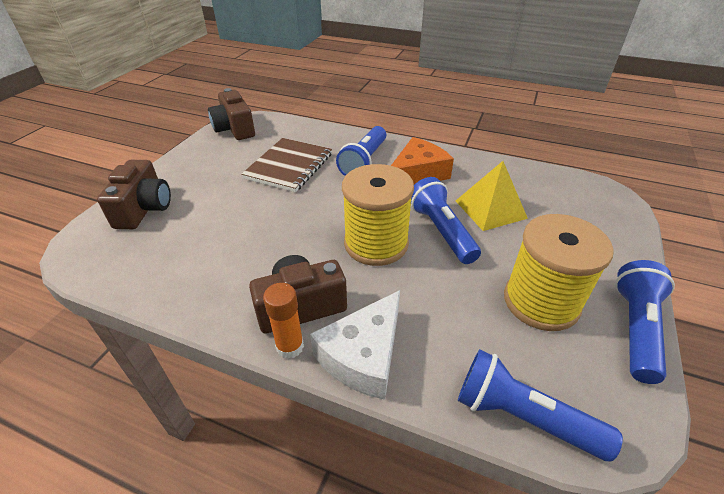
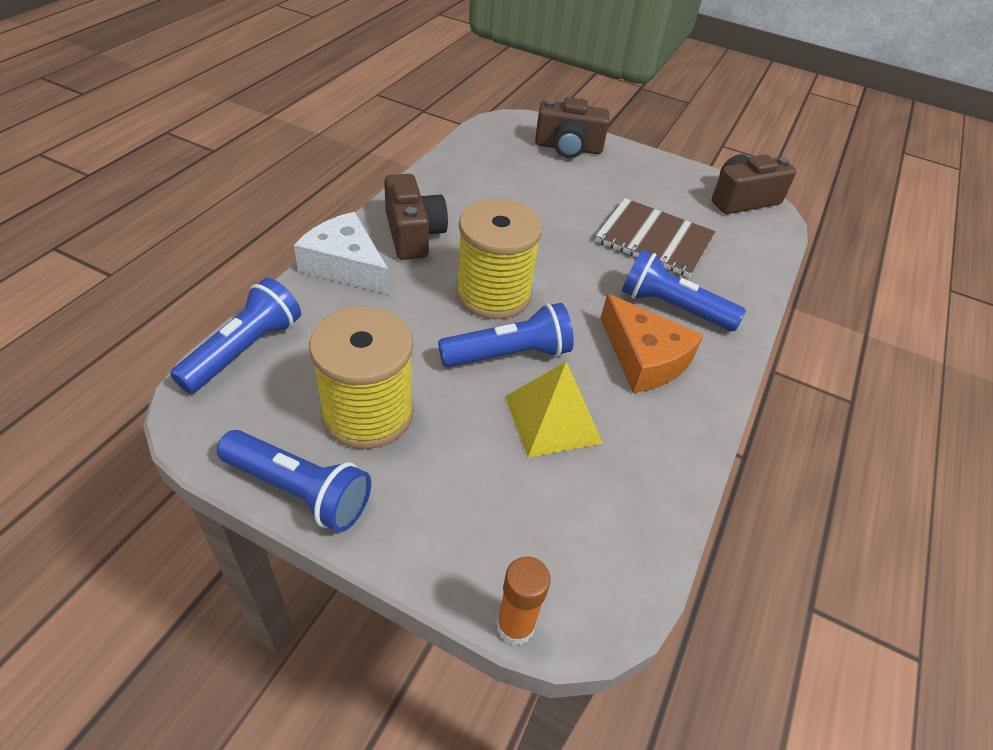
camera: 90 degrees right, 5 degrees up
(290, 346) = (370, 226): orange glue stick -> orange glue stick (515, 626)

